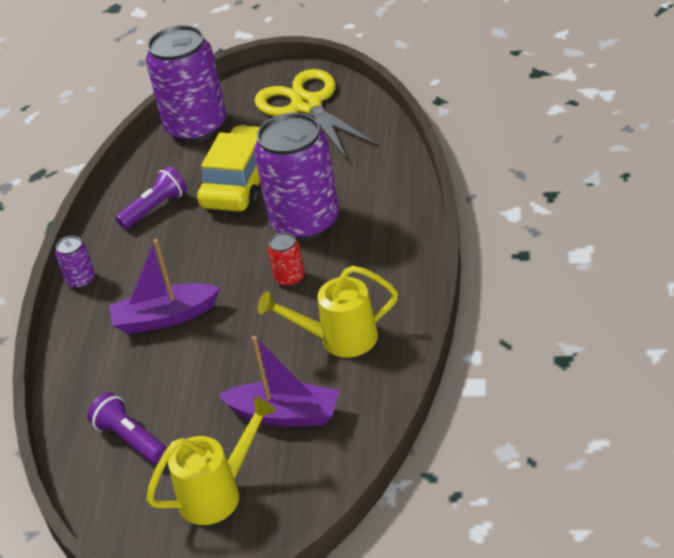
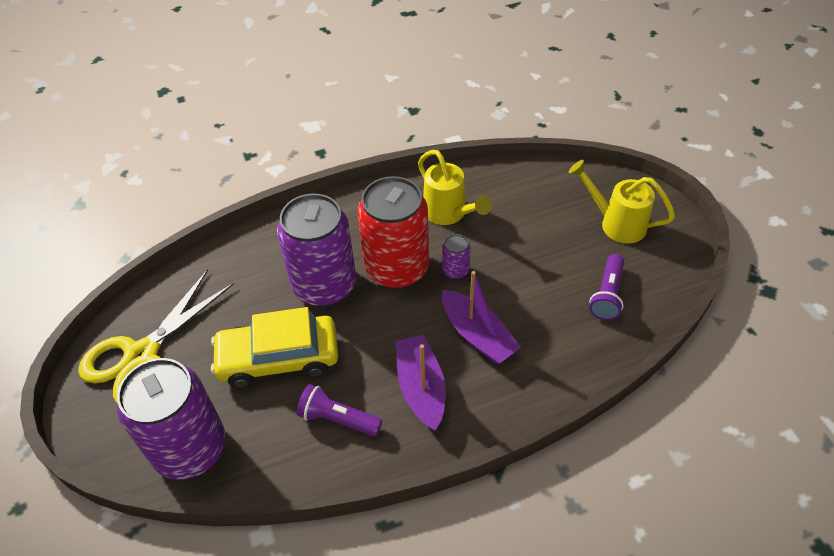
camera: 120 degrees left, 10 degrees up
(81, 280) = (462, 432): purple can -> purple can (455, 271)
(285, 414) = (532, 216): purple boat -> purple boat (421, 388)
(289, 278) = (397, 268): red can -> red can, size x2.38

